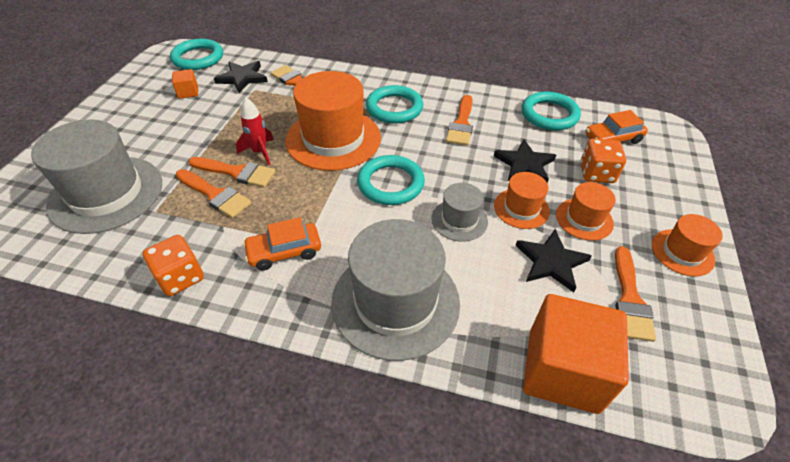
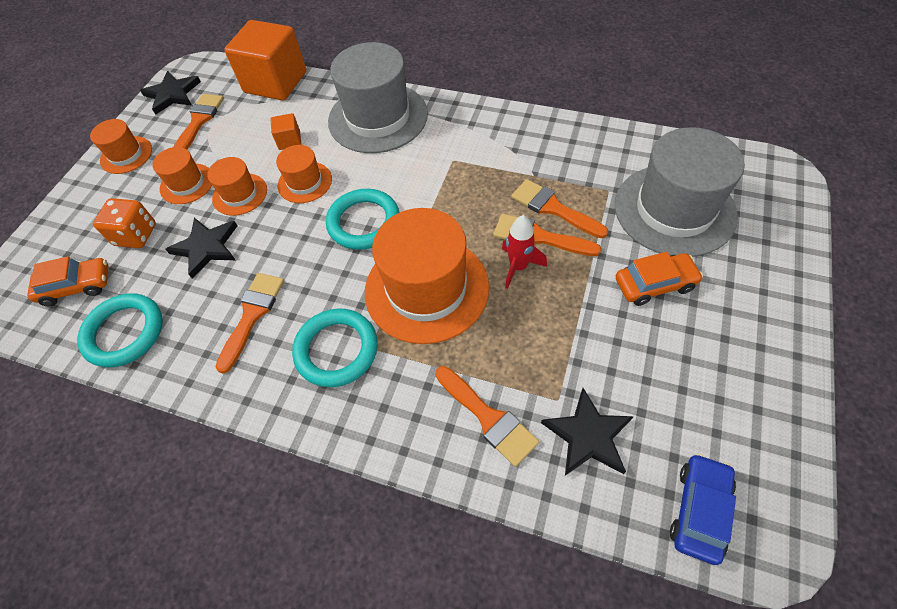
camera: 170 degrees left, 10 degrees up
(180, 277) = (555, 132): orange dice -> none
(188, 92) = (667, 394): orange cube -> orange cube (289, 140)
(198, 58) = (699, 510): turquoise ring -> blue car
(284, 252) = (470, 152): orange car -> orange car (654, 284)
(459, 220) = (305, 182): grey hat -> orange hat
(551, 262) = (241, 146): black star -> black star (172, 94)

